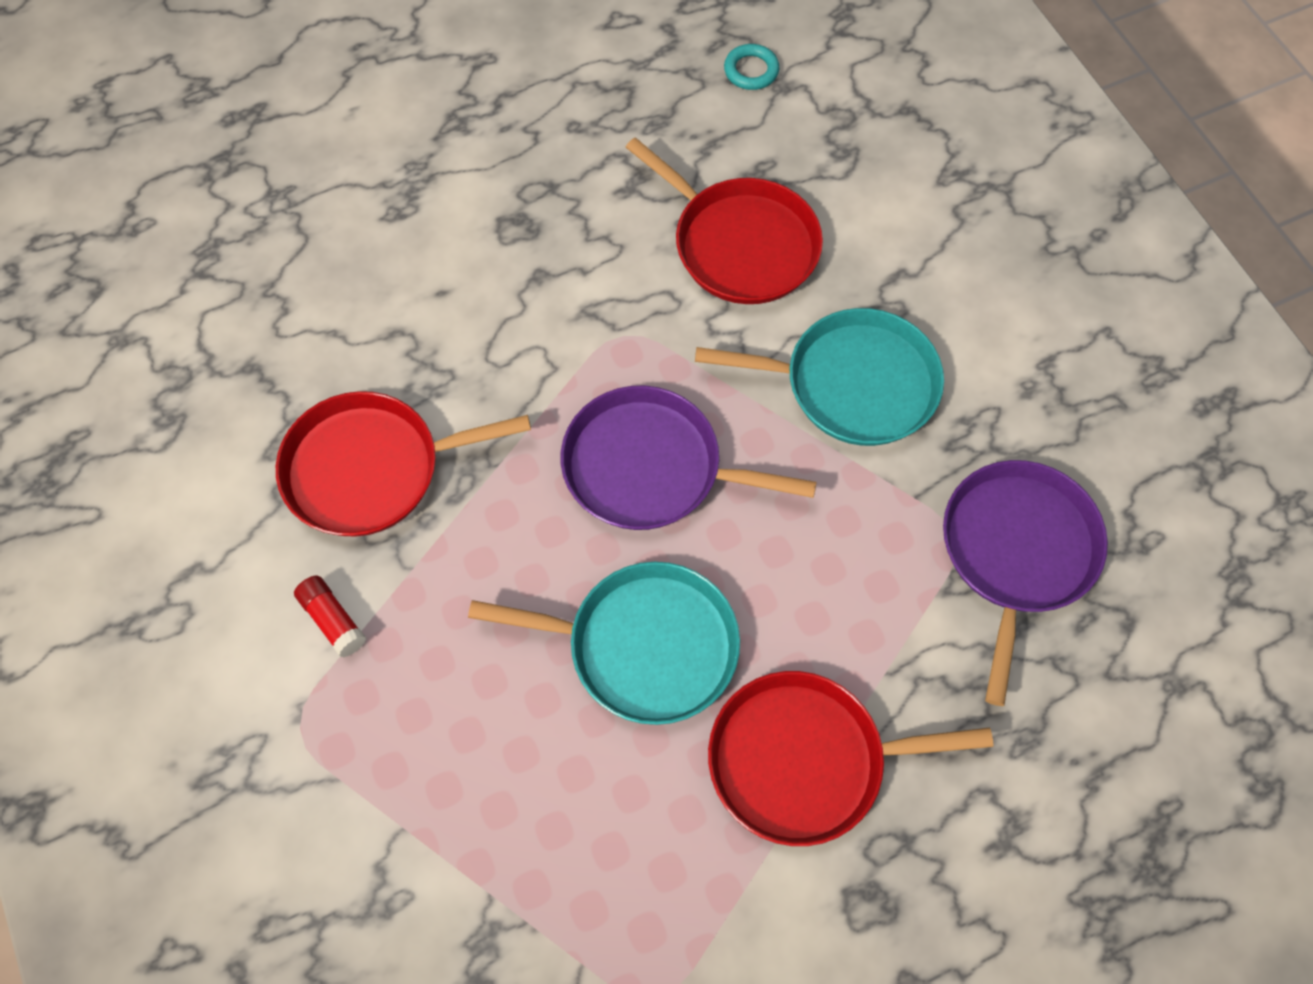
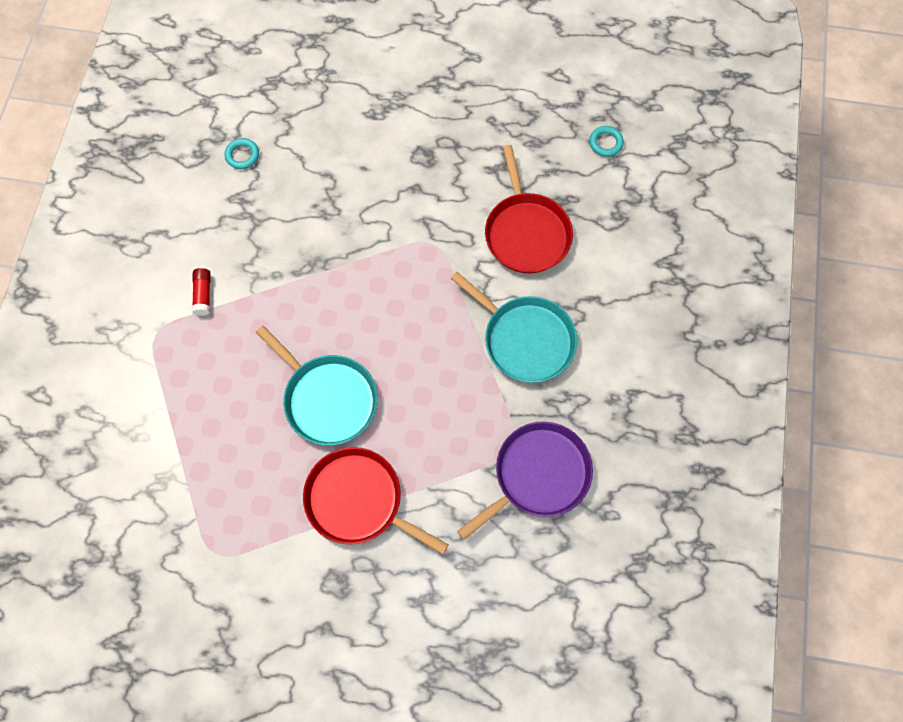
camera: 35 degrees right, 5 degrees up
(239, 381) = (242, 155): none -> turquoise ring
(371, 469) = (270, 235): red pan -> none
(650, 467) = (395, 317): purple pan -> none

